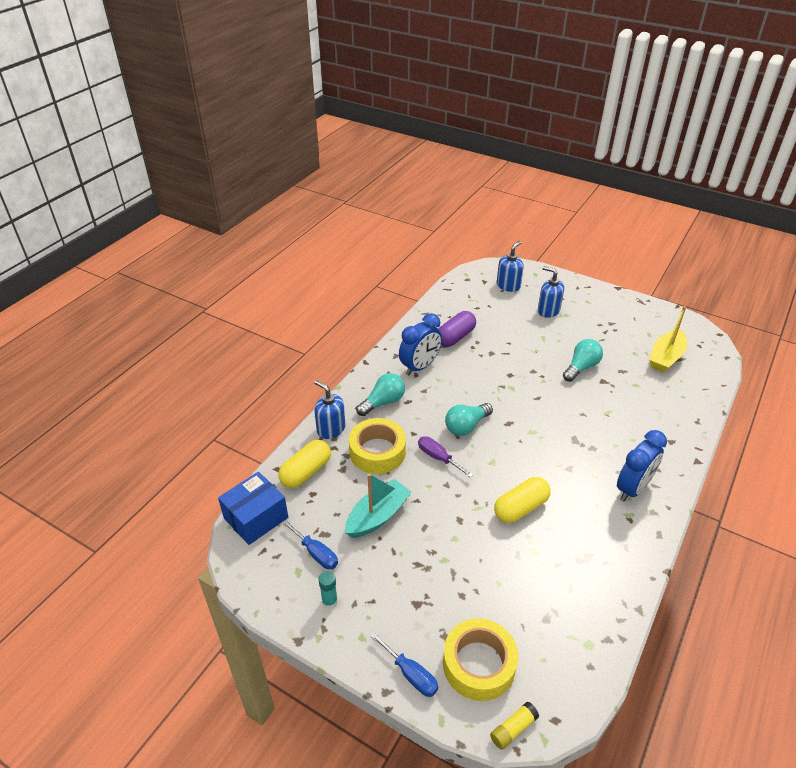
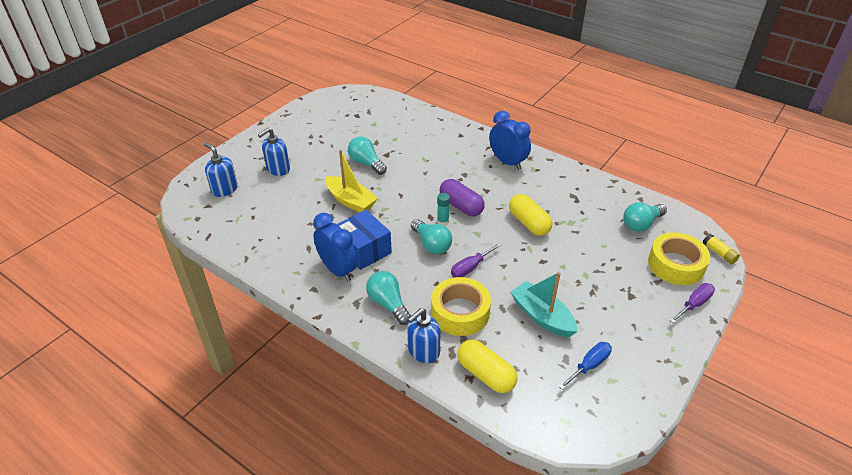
camera: 85 degrees left, 0 degrees up
(256, 518) = (550, 420): blue box -> blue box (364, 250)
(329, 601) = (640, 355): turquoise glue stick -> turquoise glue stick (443, 221)
(410, 674) = (694, 304): blue screwdriver -> purple screwdriver
(455, 337) = (297, 238): purple capsule -> purple capsule (461, 206)
(551, 633) = (641, 224): none -> turquoise light bulb
(666, 357) = (365, 117): yellow boat -> yellow boat (350, 201)

